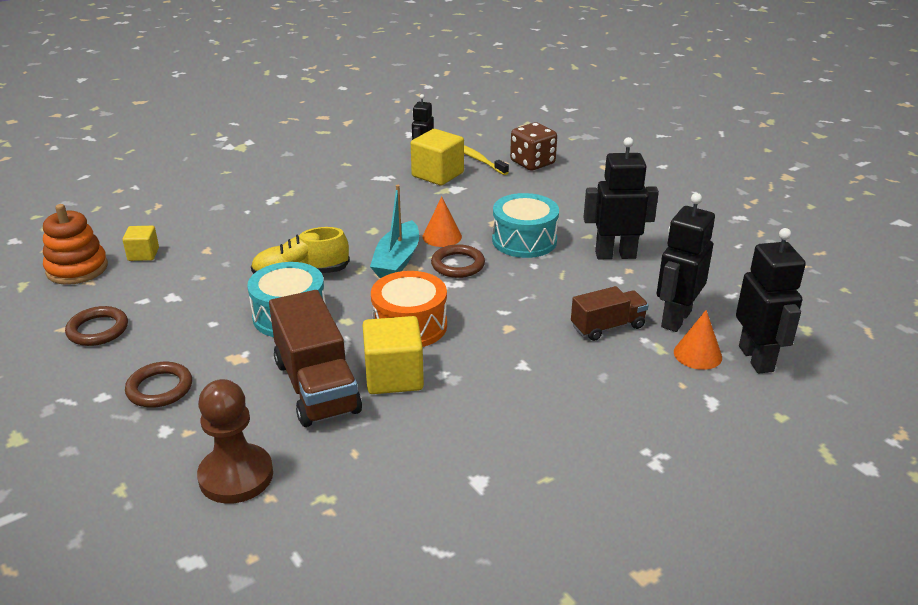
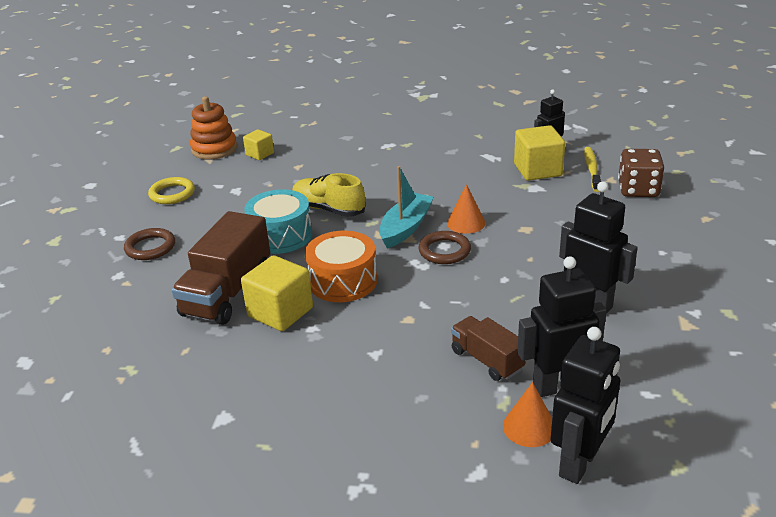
camera: 45 degrees right, 0 degrees up
(98, 330) = (172, 194): brown ring -> yellow ring
(236, 476) = (110, 325): brown pawn -> none
(397, 260) = (405, 227): turquoise boat -> turquoise boat turned 150 degrees clockwise
(524, 240) = (527, 255): turquoise drum -> none
(607, 327) = (487, 360): brown truck -> brown truck turned 150 degrees counterclockwise

